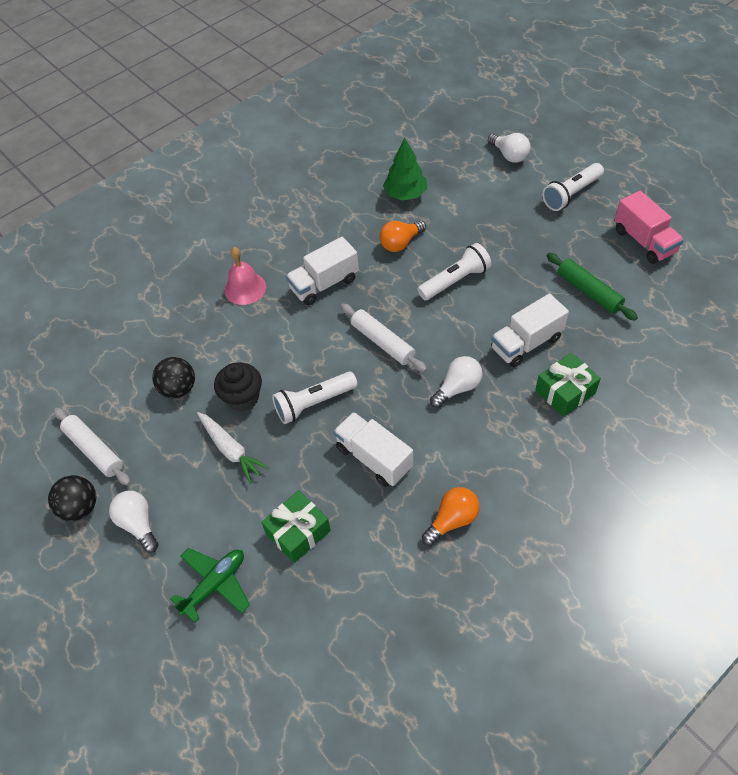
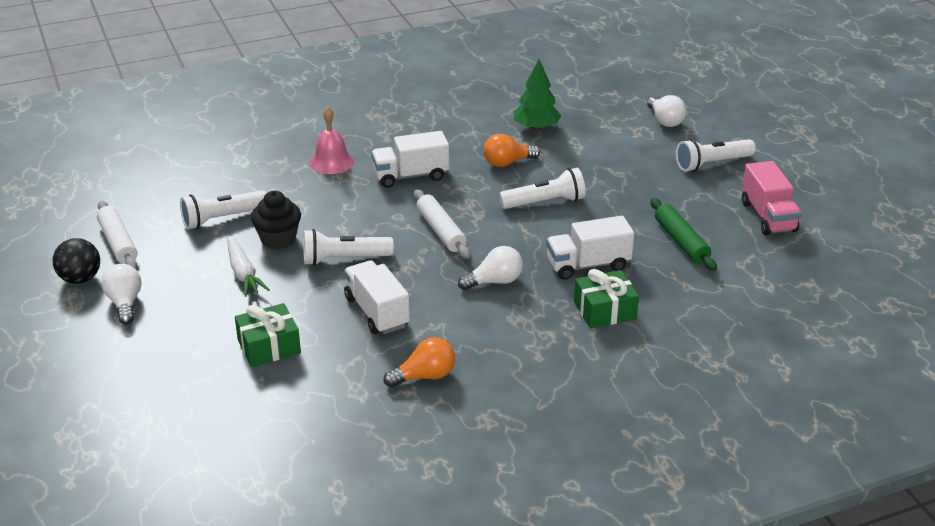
camera: 15 degrees right, 20 degrees down
(178, 389) = (222, 219): black ball -> white flashlight
(215, 584) = (167, 363): green plane -> none

